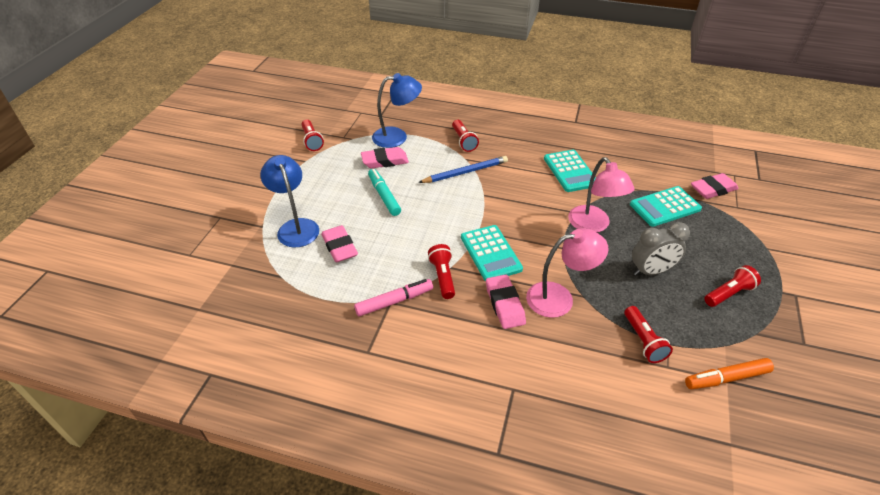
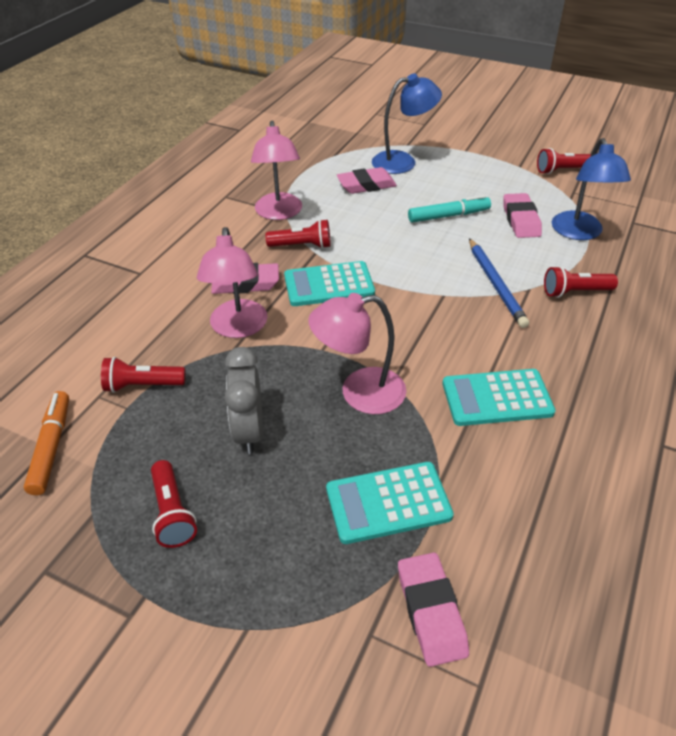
camera: 100 degrees right, 0 degrees up
(394, 301) = (279, 213): pink marker -> pink lamp
(665, 207) = (388, 503): turquoise calculator -> turquoise calculator turned 90 degrees counterclockwise

